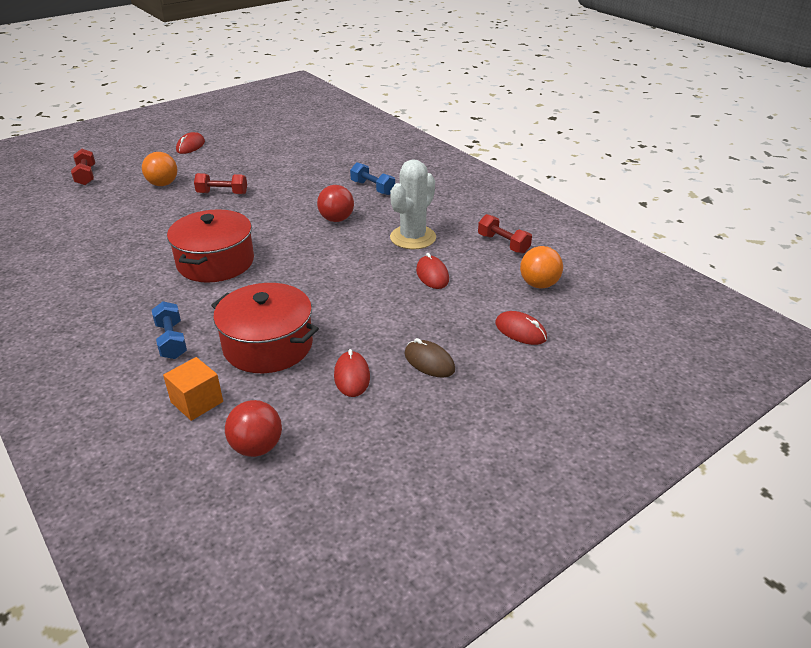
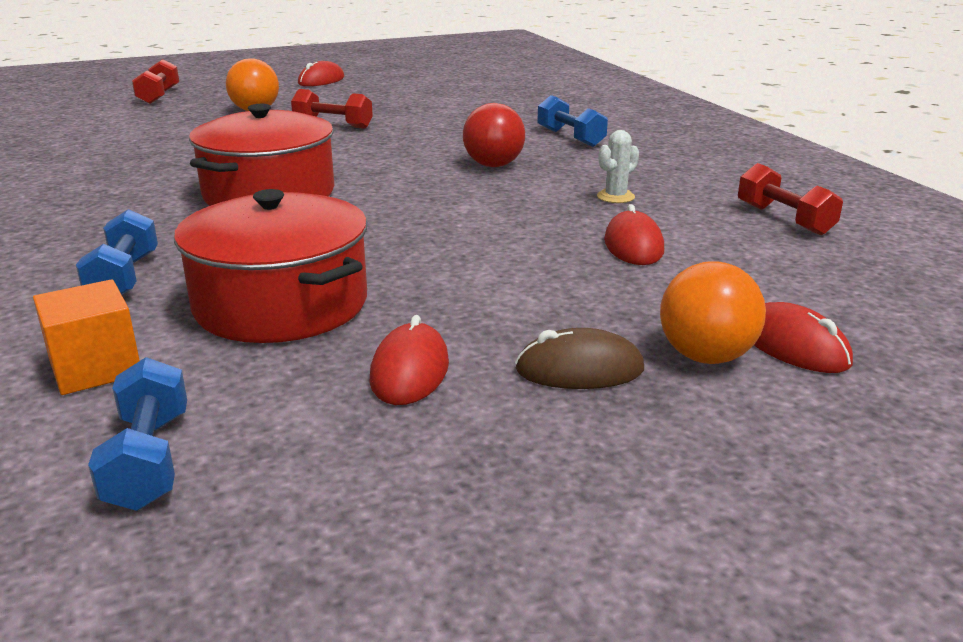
camera: 15 degrees right, 10 degrees down
(257, 447) = (149, 460): red ball -> blue dumbbell
(413, 237) = (615, 197): white cactus -> white cactus, size x0.45
(429, 362) = (579, 370): brown mouse -> brown mouse turned 60 degrees counterclockwise
(539, 284) = (847, 280): orange ball -> orange ball (706, 356)

